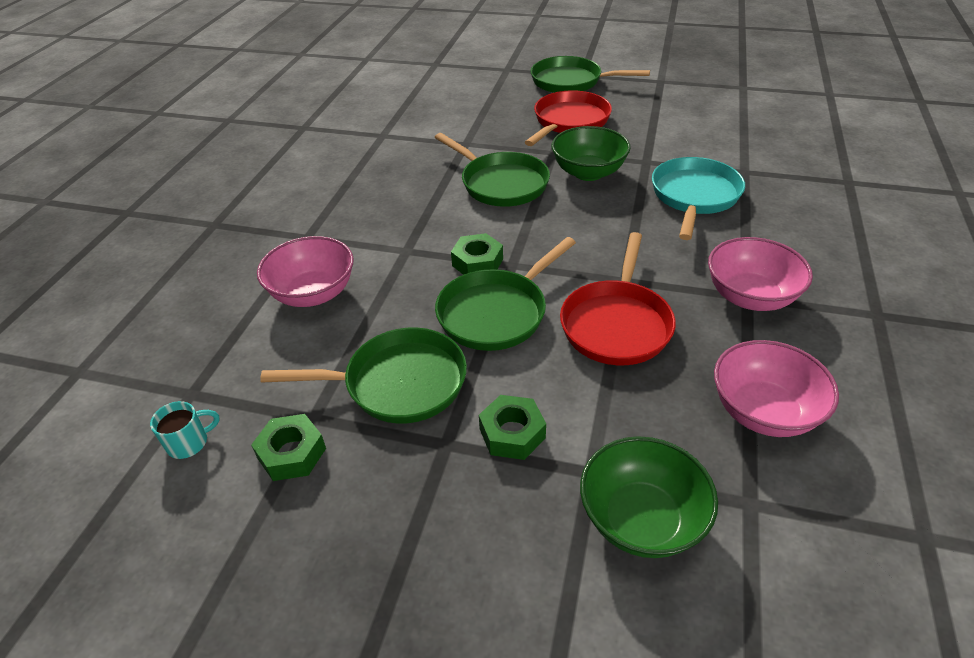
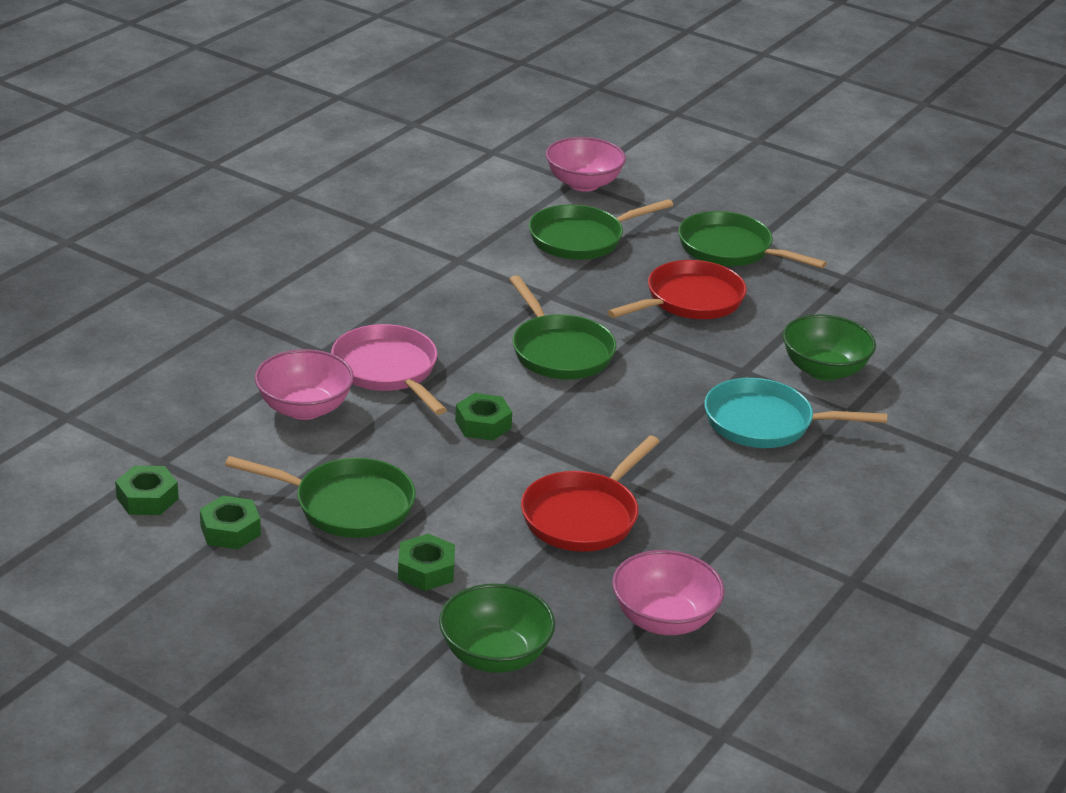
camera: 15 degrees right, 10 degrees down
(189, 442) = (147, 498): turquoise mug -> green nut
(371, 238) = (388, 371): none -> pink pan
(497, 312) = (474, 474): green pan -> green pan (582, 239)
(588, 172) = (667, 365): green bowl -> green bowl (824, 370)
(694, 197) = (765, 423): turquoise pan -> turquoise pan turned 120 degrees counterclockwise
(750, 297) = (738, 531): pink bowl -> pink bowl (583, 184)

